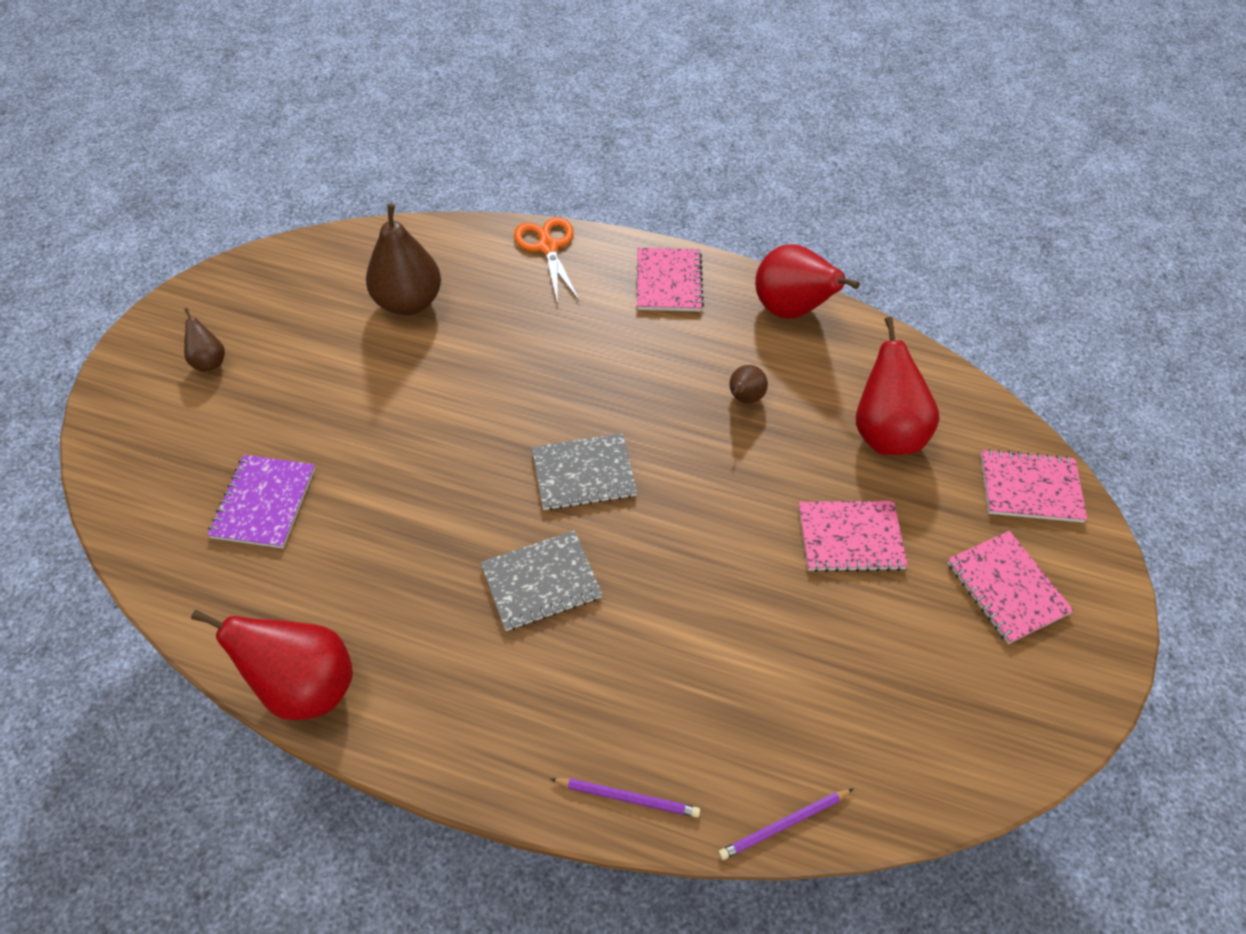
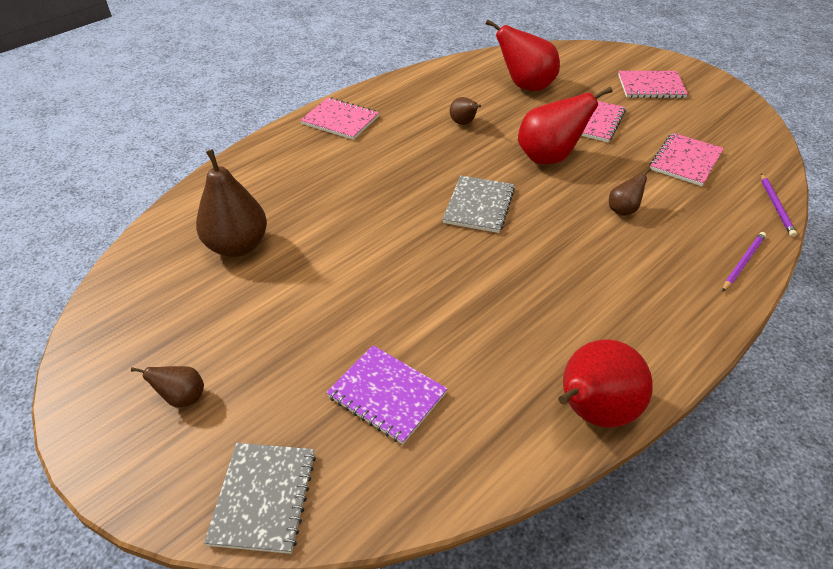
camera: 60 degrees left, 10 degrees down
(541, 582) = (559, 252): grey notebook -> grey notebook (263, 498)
(548, 247) = (254, 160): orange scissors -> none
(662, 629) = (623, 210): none -> brown pear
(790, 310) = (408, 85): red pear -> red pear (549, 157)
(1030, 488) = (592, 58): pink notebook -> pink notebook (685, 161)

